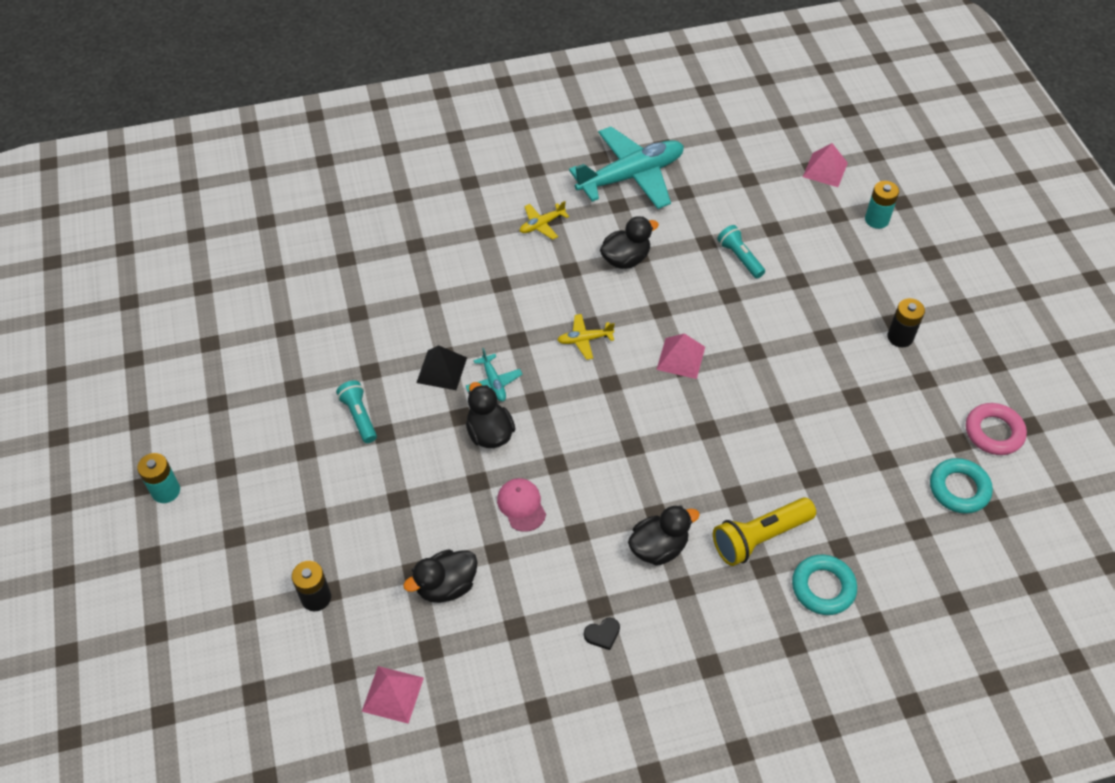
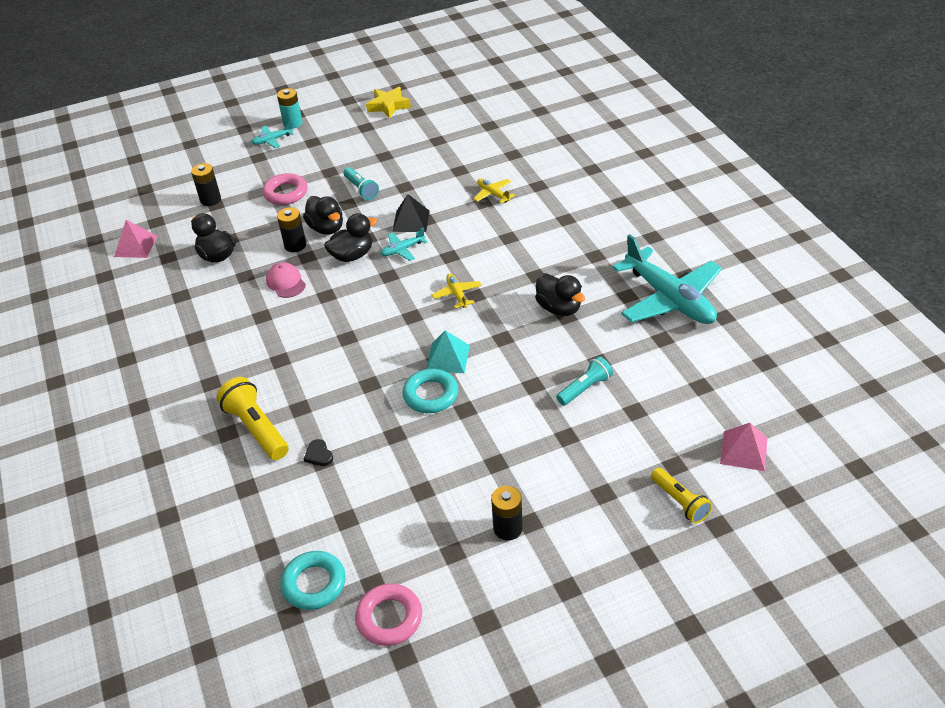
camera: 85 degrees right, 10 degrees down
(177, 373) = (388, 106): none -> yellow star
(198, 518) = (272, 140): none -> turquoise plane
(335, 502) = (286, 193): none -> pink ring
(359, 416) = (361, 189): turquoise flashlight -> turquoise flashlight turned 90 degrees clockwise
(451, 494) = (295, 245): none -> black battery
(521, 505) = (286, 282): pink cap -> pink cap turned 90 degrees counterclockwise
(541, 225) = (584, 250): yellow plane -> yellow plane (493, 194)
(602, 634) = (171, 341): black heart -> black heart (319, 455)
(658, 547) = (247, 364): black duck -> black duck (326, 228)
(681, 358) = (447, 358): pink pyramid -> turquoise pyramid
(823, 587) = (205, 476): turquoise ring -> turquoise ring (430, 395)
(876, 220) = (680, 502): turquoise battery -> yellow flashlight

